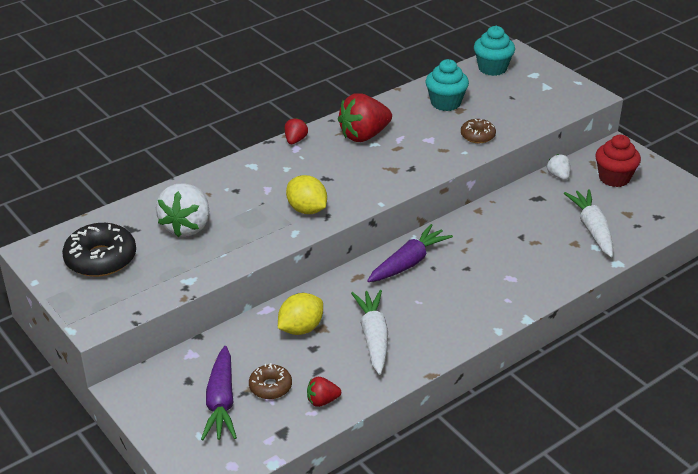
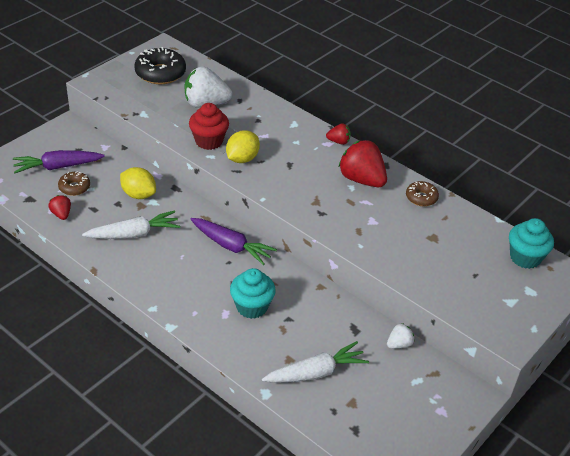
camera: 75 degrees right, 5 degrees up
(445, 103) = (440, 227): turquoise cupcake -> turquoise cupcake (251, 307)
(477, 136) = (391, 253): brown donut -> brown donut (421, 198)
(614, 178) = (412, 391): red cupcake -> red cupcake (209, 141)

